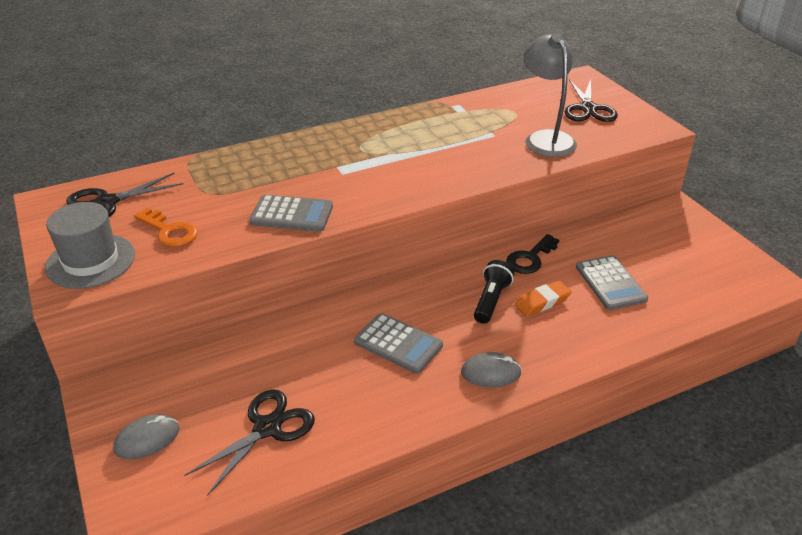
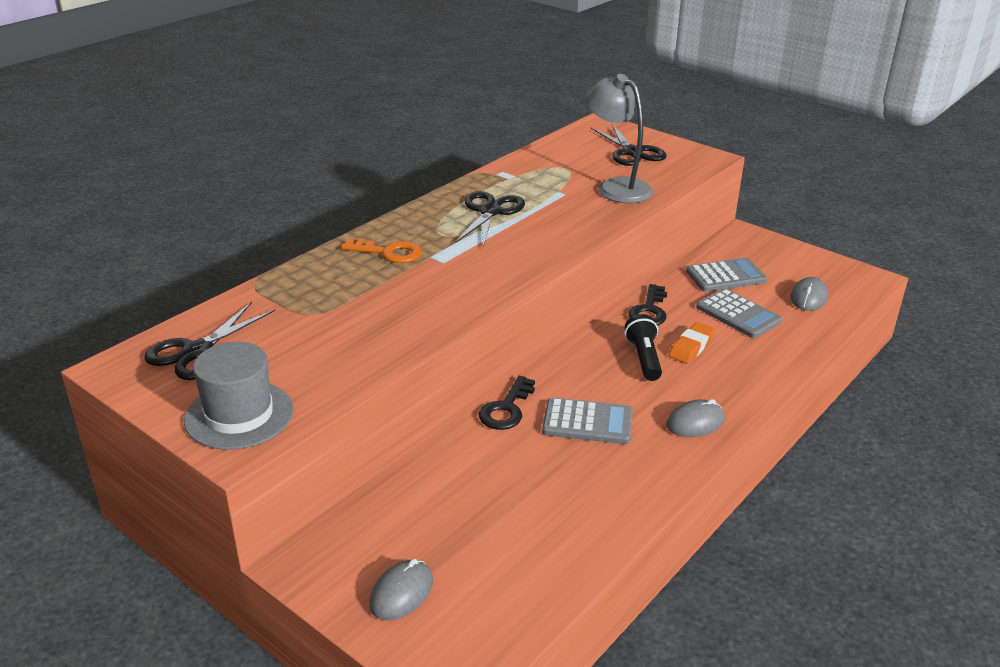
camera: 25 degrees left, 5 degrees down
(169, 231) = (304, 362): orange key -> orange key (388, 253)
(267, 428) = (522, 539): black scissors -> black scissors (490, 212)
(292, 214) = (426, 313): grey calculator -> grey calculator (726, 276)
(342, 312) = (506, 409): none -> black key
(694, 285) = (808, 297): none -> grey mouse

